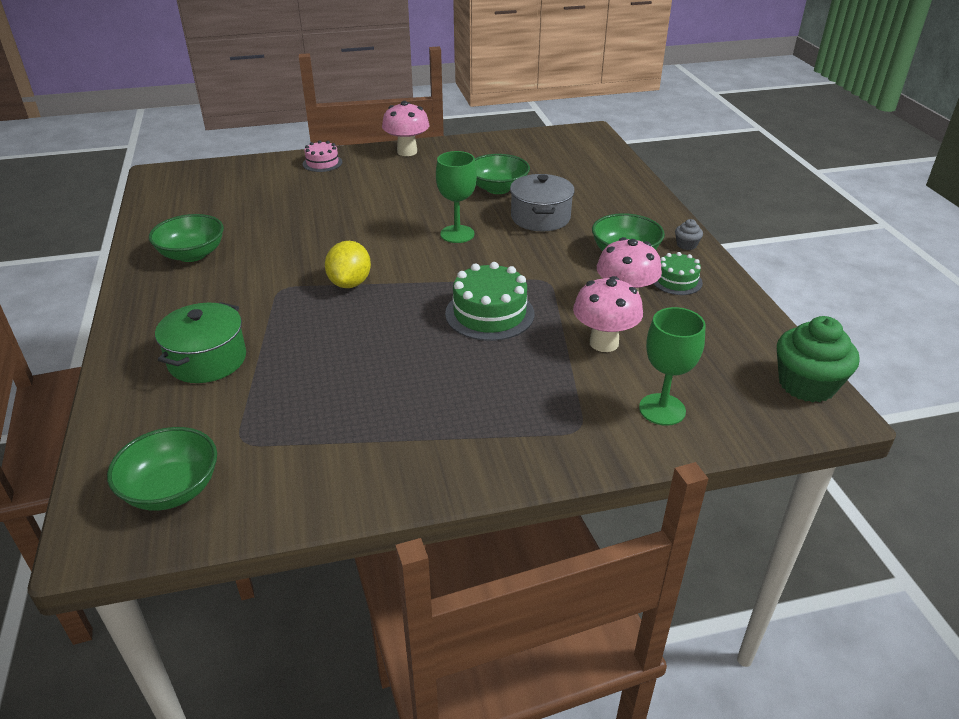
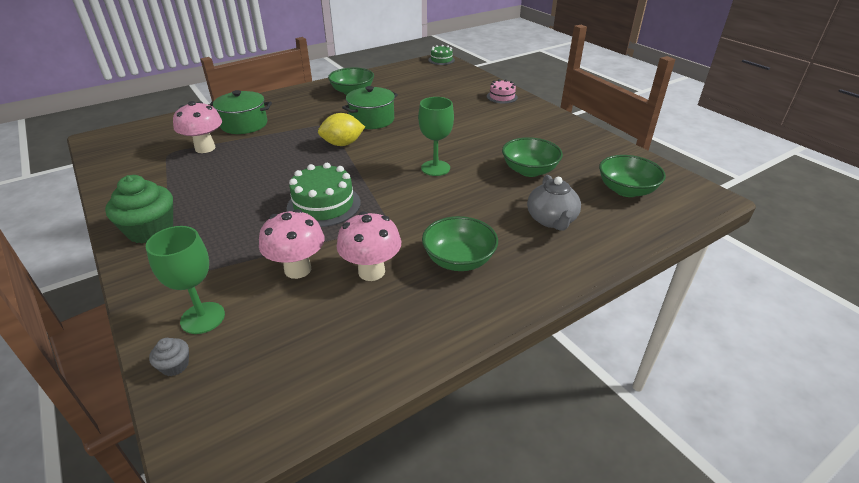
camera: 70 degrees right, 0 degrees up
(172, 489) = (131, 145): green bowl -> green bowl (626, 190)
(300, 253) = (372, 120): none -> green pot
(407, 152) = (554, 120): pink mushroom -> pink mushroom (205, 148)
(540, 218) = (493, 201): grey pot -> none
(586, 199) = (551, 220): none -> grey teapot
(676, 281) = (424, 302): green cake -> green cake (441, 60)
(686, 245) = (505, 301): grey cupcake -> grey cupcake (175, 365)
(806, 384) = (252, 429): green cupcake -> green cupcake (150, 230)

